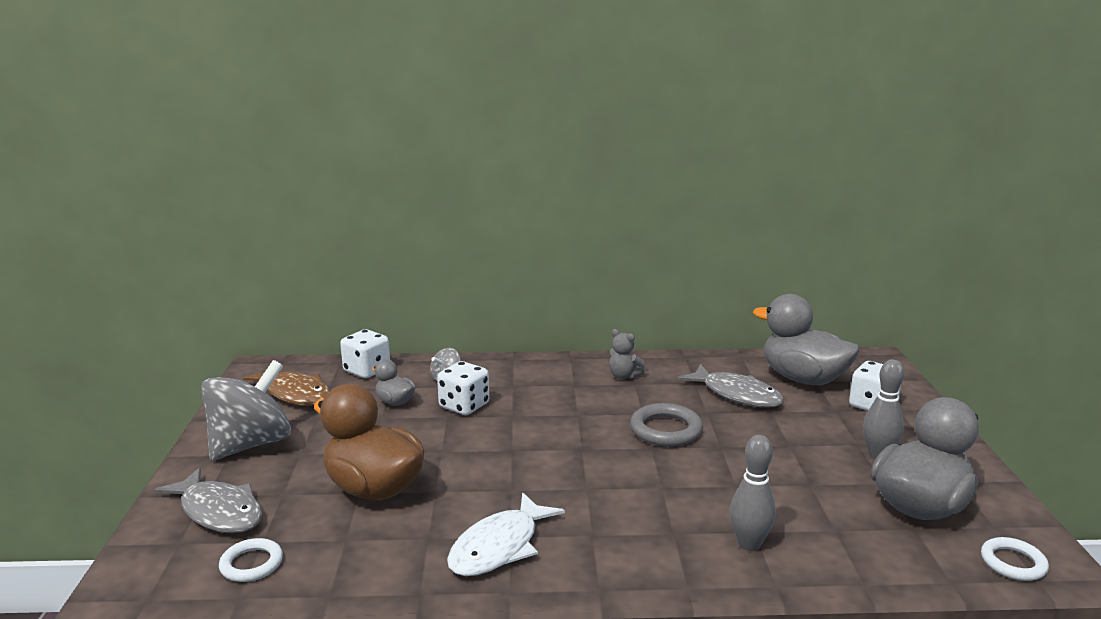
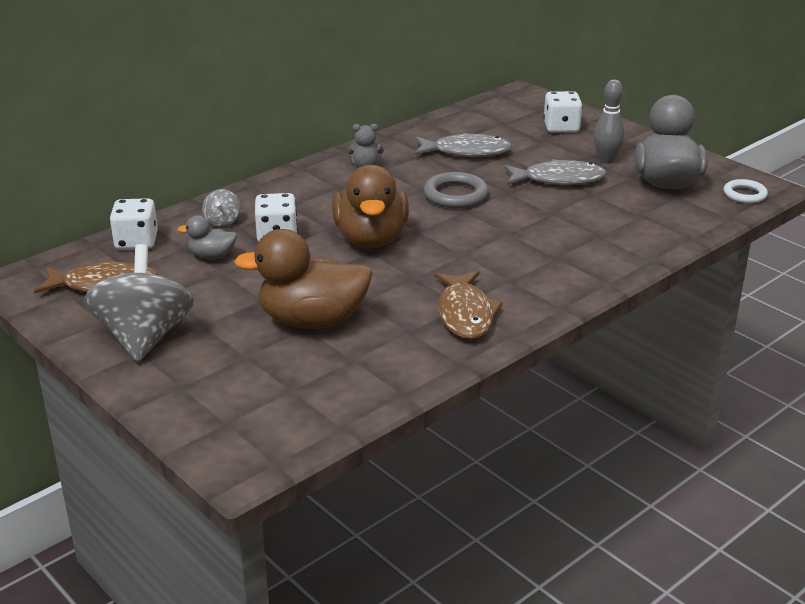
camera: 40 degrees left, 10 degrees up
(219, 511) = (217, 390): grey fish -> grey fish (559, 179)
(251, 564) = (312, 406): white ring -> none
(499, 547) = (465, 314): white fish -> brown fish
(531, 439) = (371, 239): none -> brown duck
(749, 544) = (607, 244): grey bowling pin -> none
(803, 379) = (494, 124): grey duck -> none

